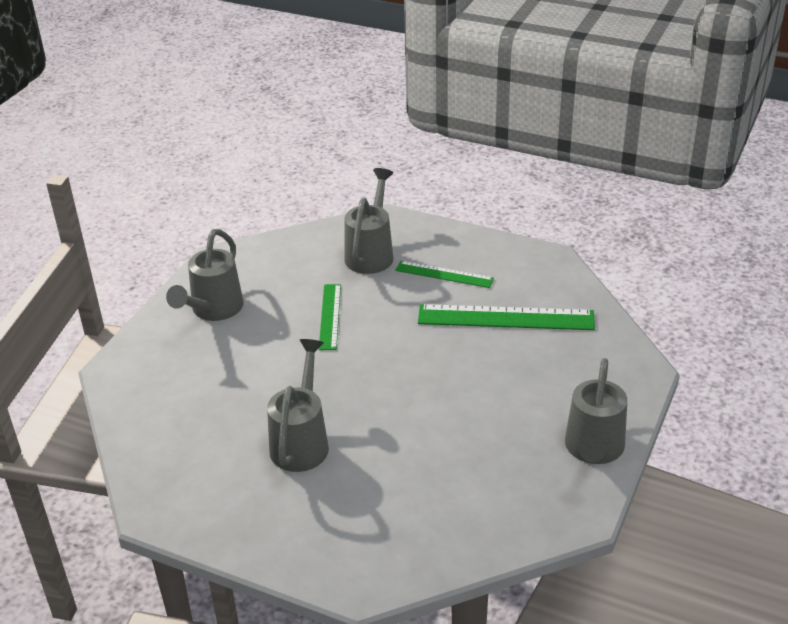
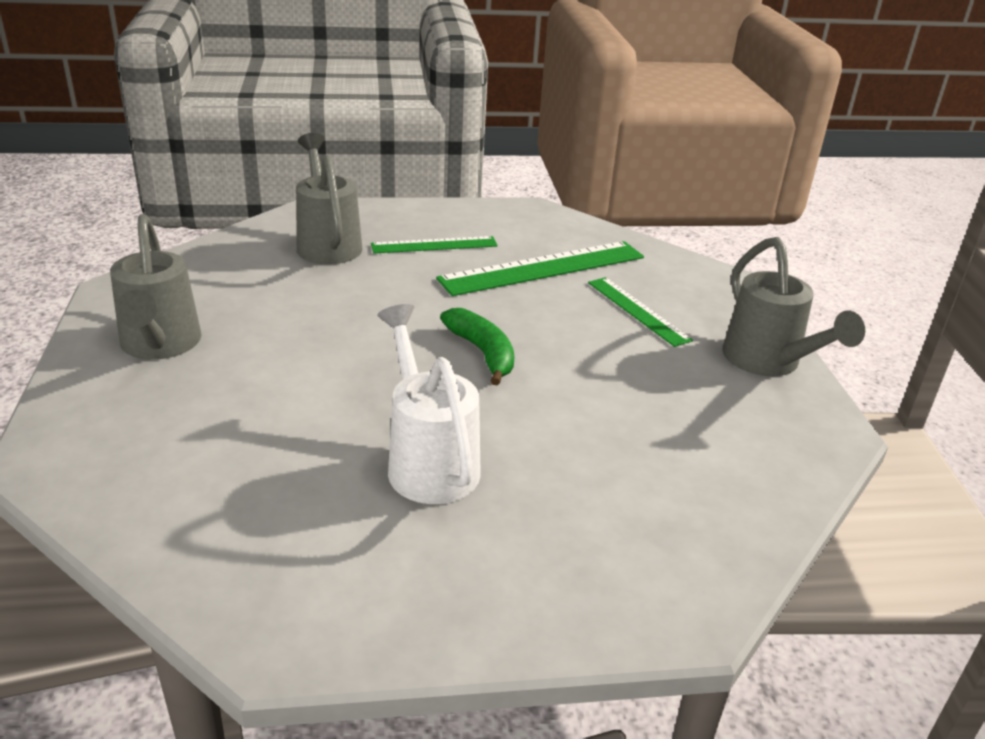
camera: 35 degrees left, 5 degrees down
(302, 441) = (428, 460): grey watering can -> white watering can
(330, 316) = (334, 314): green ruler -> green ruler (637, 310)
(399, 376) = (482, 352): none -> green banana

